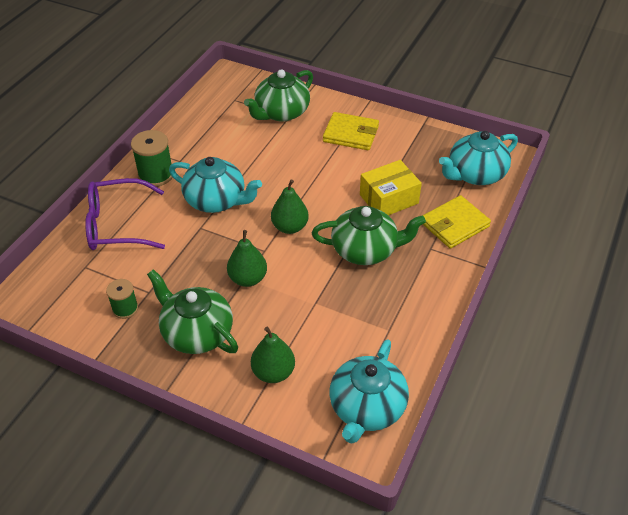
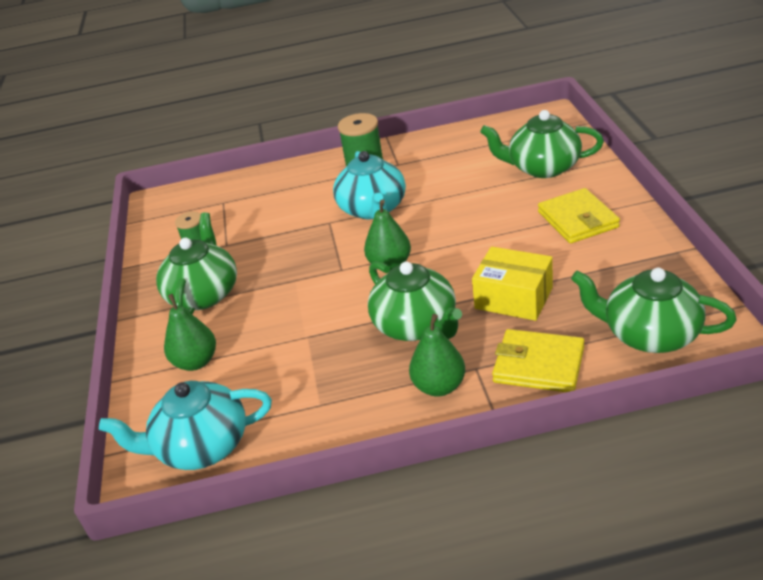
camera: 60 degrees right, 10 degrees down
(117, 225) = (284, 186): purple glasses -> none
(248, 279) = (295, 282): green pear -> green pear (439, 386)
(475, 174) = (649, 334): turquoise teapot -> green teapot

